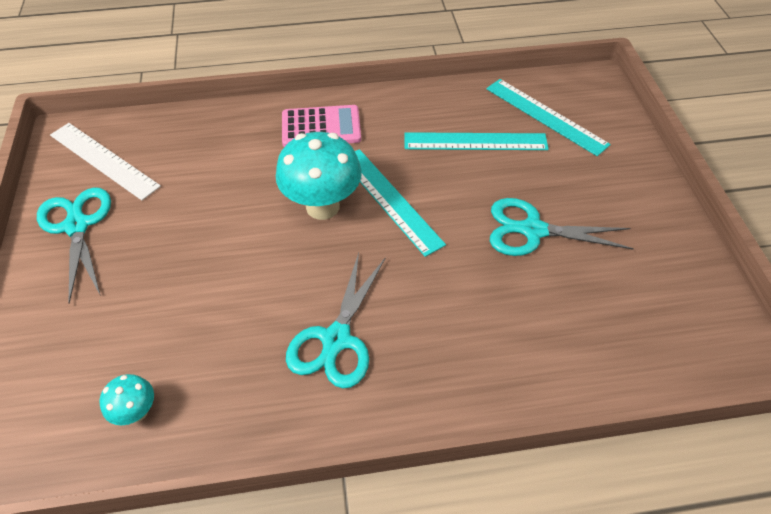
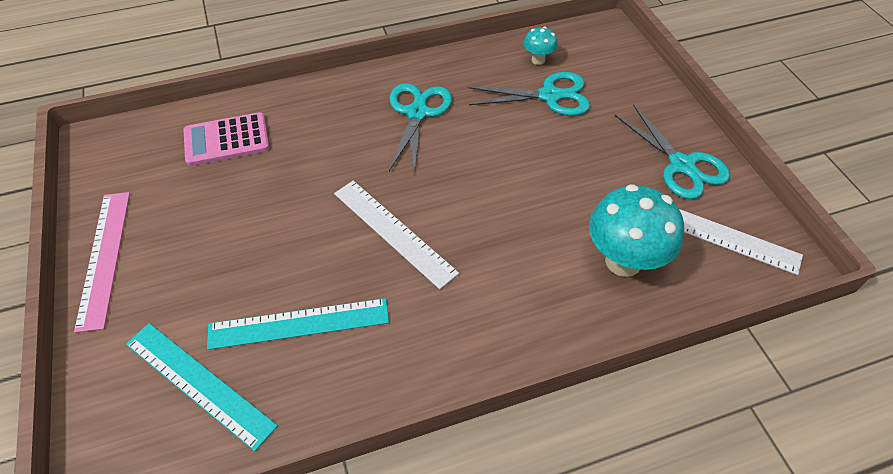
camera: 170 degrees right, 0 degrees up
(321, 127) = (495, 316): pink calculator -> pink calculator (226, 140)
(322, 206) = (461, 215): turquoise mushroom -> turquoise mushroom (623, 261)
(390, 200) = (393, 232): turquoise ruler -> white ruler
(532, 230) = (247, 220): turquoise scissors -> turquoise scissors (550, 96)
(661, 213) = (105, 257): none -> pink ruler

